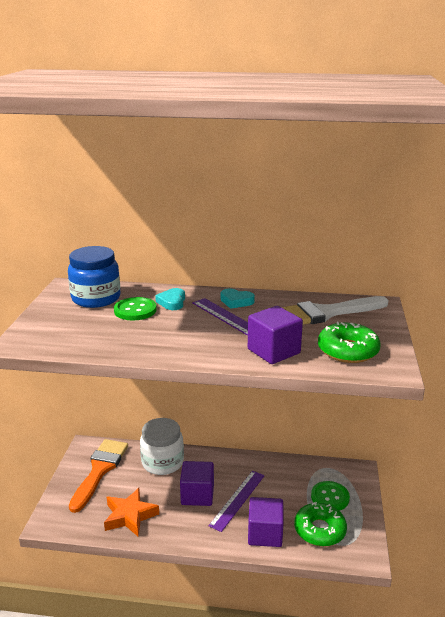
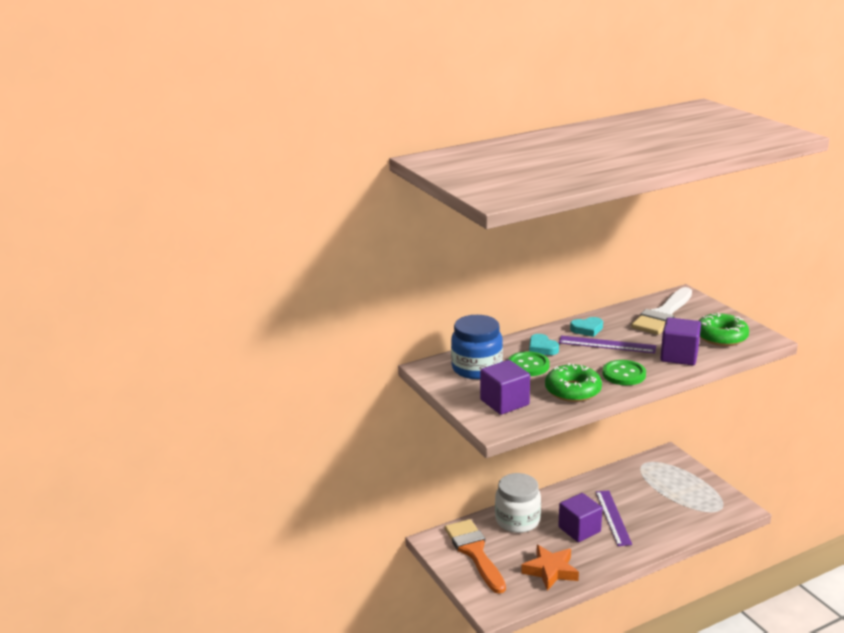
camera: 35 degrees left, 0 degrees up
(265, 534) = (662, 530): purple cube -> purple cube (504, 402)
(319, 530) = (694, 508): green donut -> green donut (573, 390)
(330, 497) = (673, 483): green button -> green button (624, 374)

